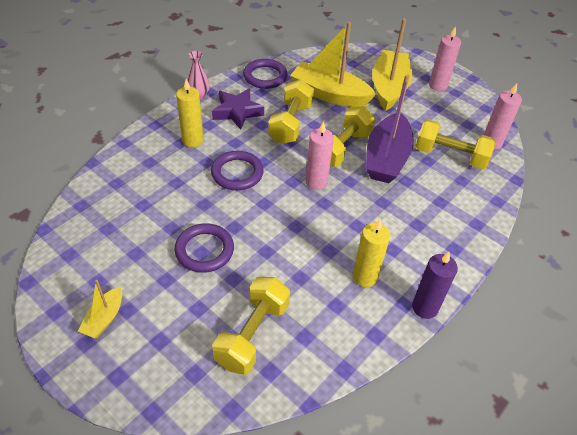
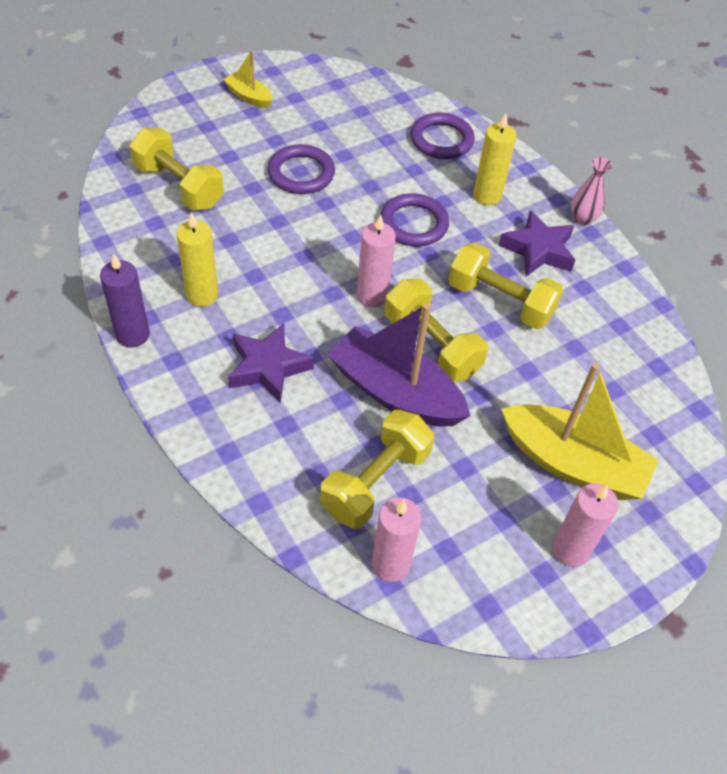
camera: 105 degrees right, 5 degrees up
(265, 76) = (623, 301): purple ring -> purple ring (441, 140)
(329, 94) = (565, 370): yellow boat -> none
(405, 221) = (268, 367): none -> purple star

